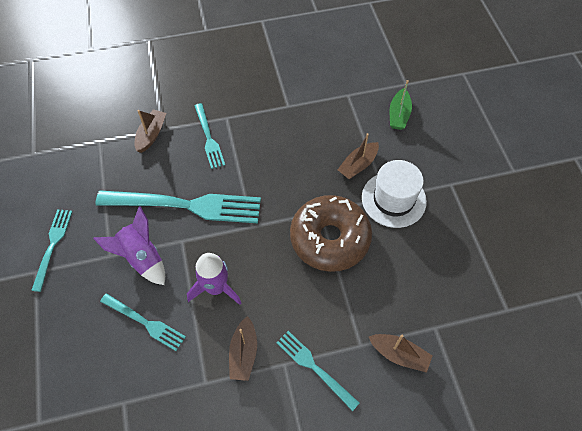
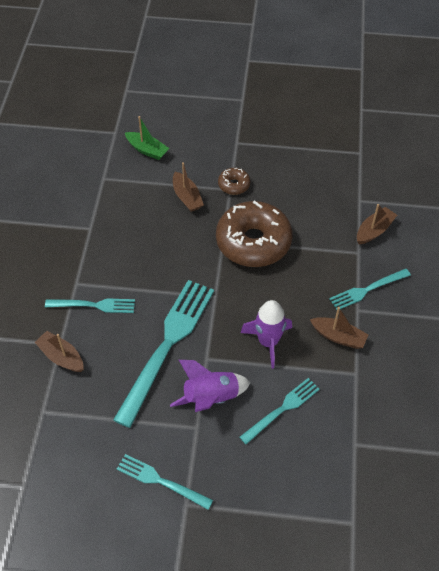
camera: 70 degrees left, 5 degrees down
(393, 199) = (234, 185): white hat -> brown donut

